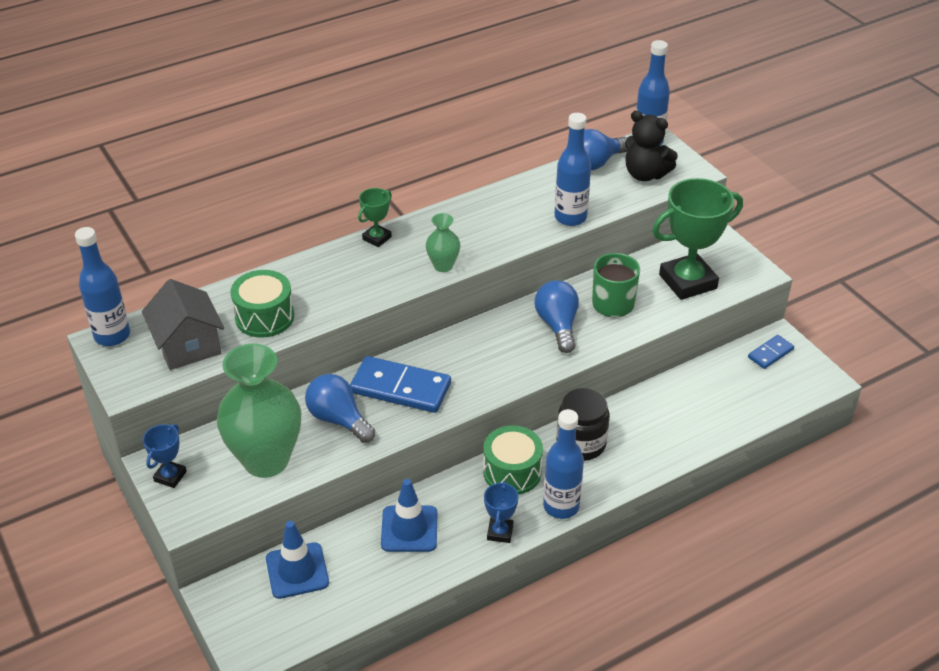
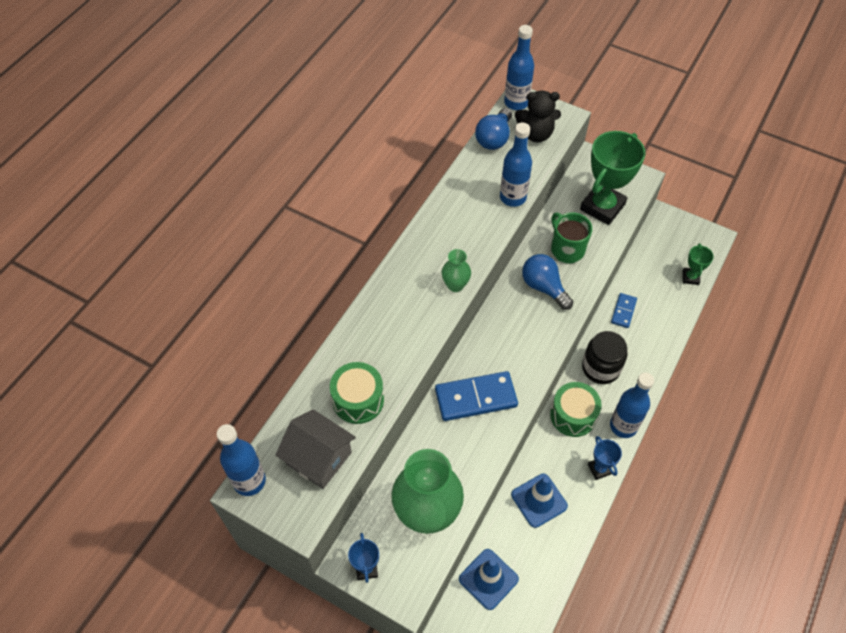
camera: 30 degrees left, 15 degrees up
(338, 419) = (452, 449): blue light bulb -> none
(377, 238) = (387, 283): green trophy -> green trophy (690, 277)
(770, 353) = (667, 232): blue domino -> blue domino (623, 311)

